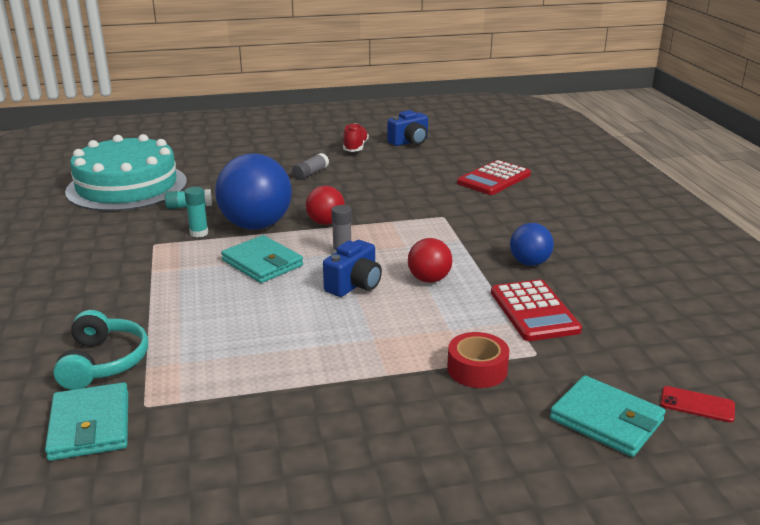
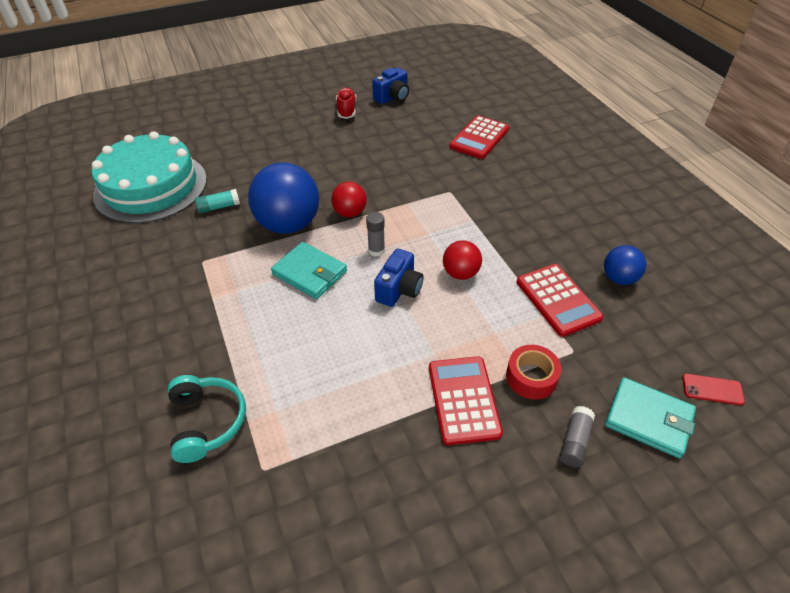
camera: 10 degrees left, 20 degrees up
(90, 425) = (222, 503): turquoise wallet -> none
(199, 233) = (239, 241): turquoise glue stick -> none
(310, 173) = (317, 149): grey glue stick -> grey glue stick (575, 441)
(390, 378) = (463, 400): none -> red calculator
(529, 263) = (538, 241): blue ball -> blue ball (619, 278)

